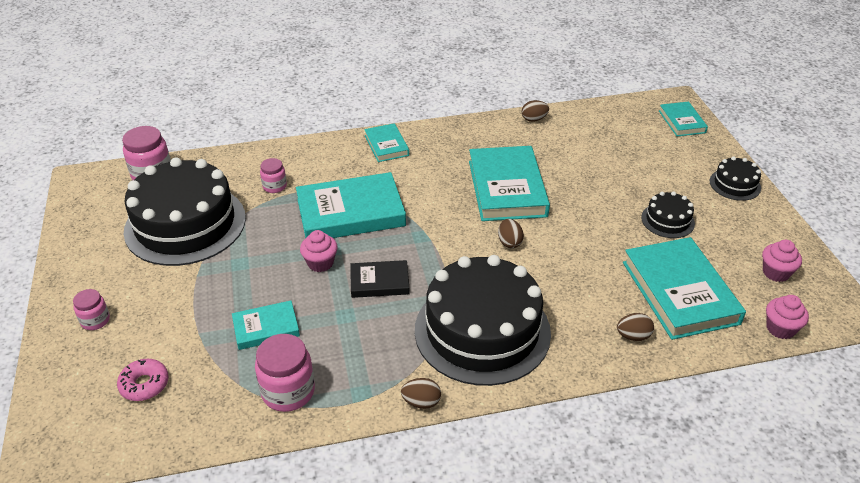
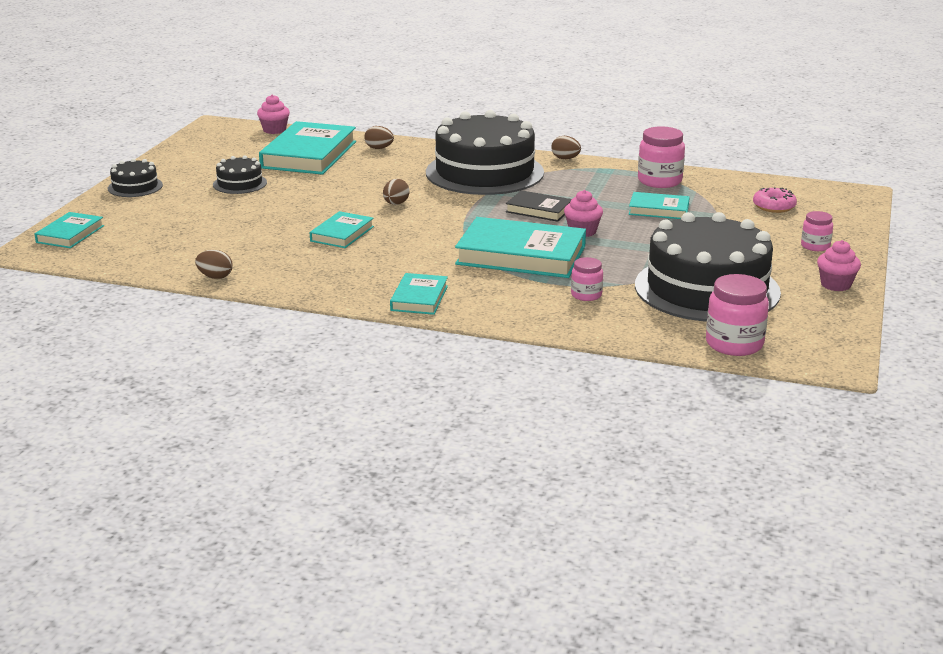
camera: 150 degrees left, 15 degrees down
(507, 188) = (342, 234): turquoise book -> turquoise book, size x0.53
(776, 273) = (220, 146): pink cupcake -> pink cupcake (835, 285)

